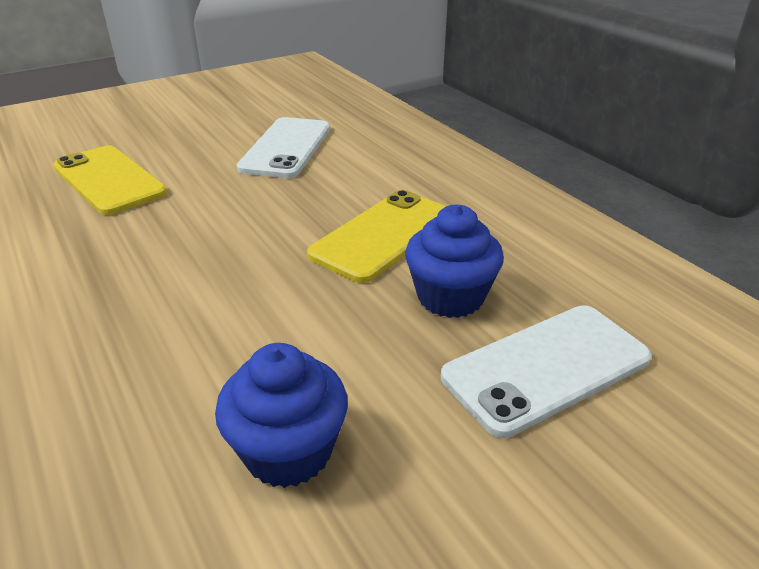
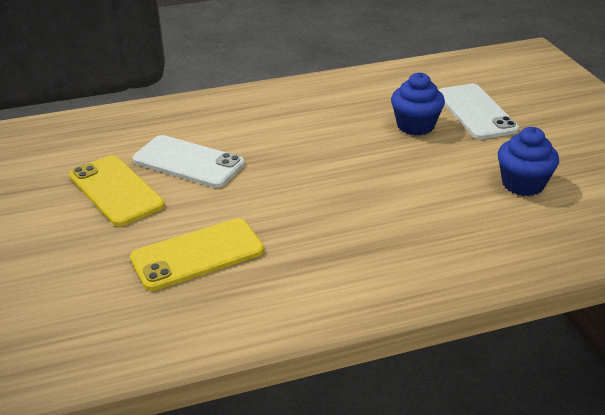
camera: 75 degrees left, 0 degrees up
(383, 235) = (344, 137): yellow phone -> yellow phone (116, 191)

